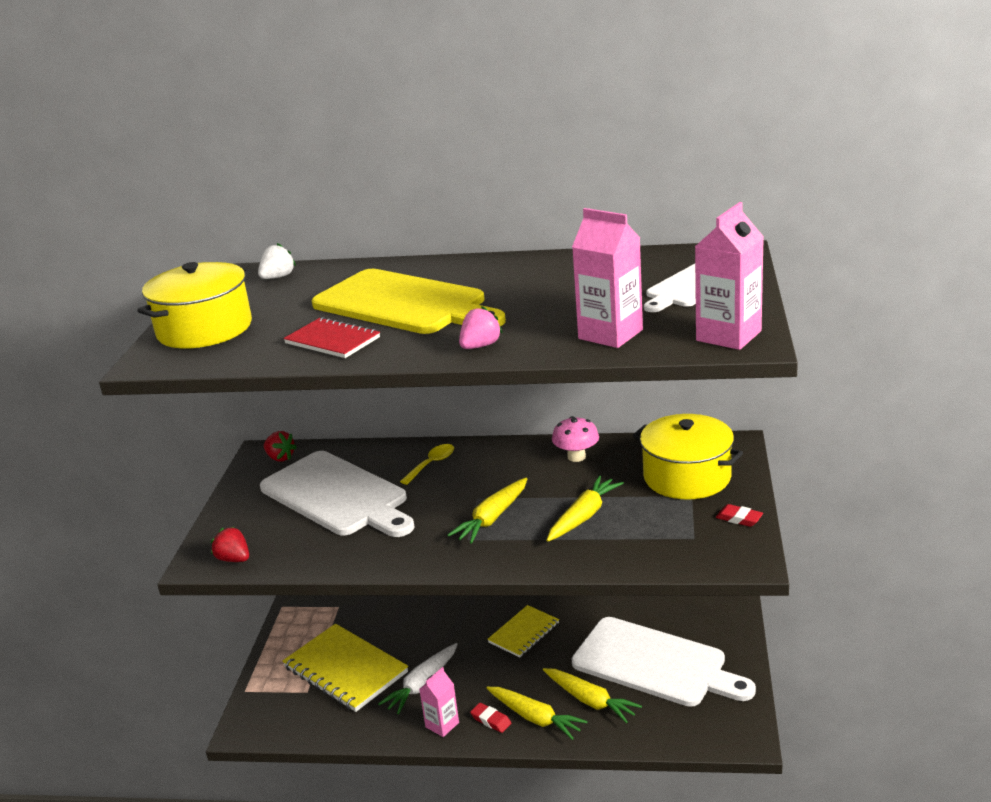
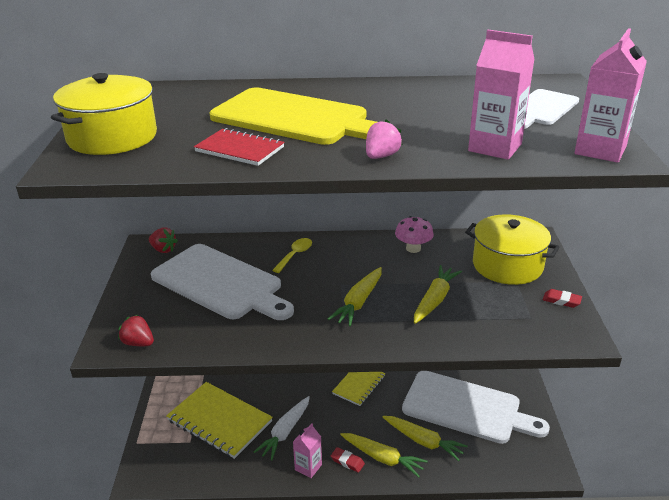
camera: 10 degrees left, 5 degrees up
(278, 277) = (169, 93): white strawberry -> none

